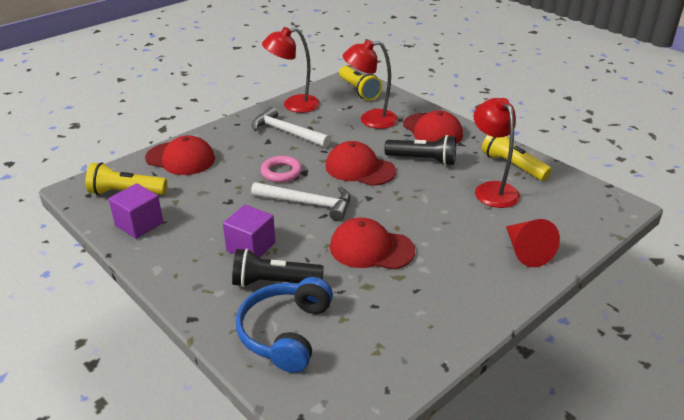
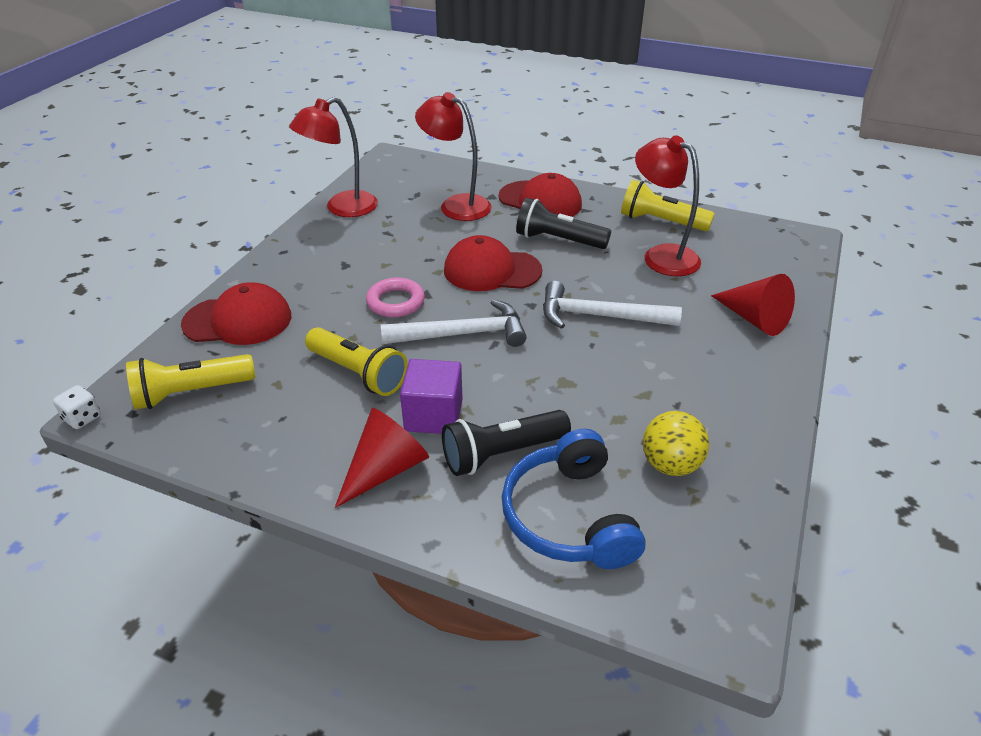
camera: 25 degrees left, 5 degrees up
(62, 190) = (82, 418): none -> white dice
(139, 224) = (248, 433): purple cube -> none
(199, 269) = (385, 469): none -> red cone
(286, 132) = (361, 246): white hammer -> white hammer (599, 316)
(359, 91) = (413, 171): yellow flashlight -> yellow flashlight (358, 373)
(370, 120) = (456, 205): red lamp -> red lamp turned 60 degrees clockwise
(371, 249) = (585, 369): red cap -> none
(378, 325) = (670, 465): none -> yellow ball
(423, 160) = (558, 240): black flashlight -> black flashlight turned 150 degrees counterclockwise

